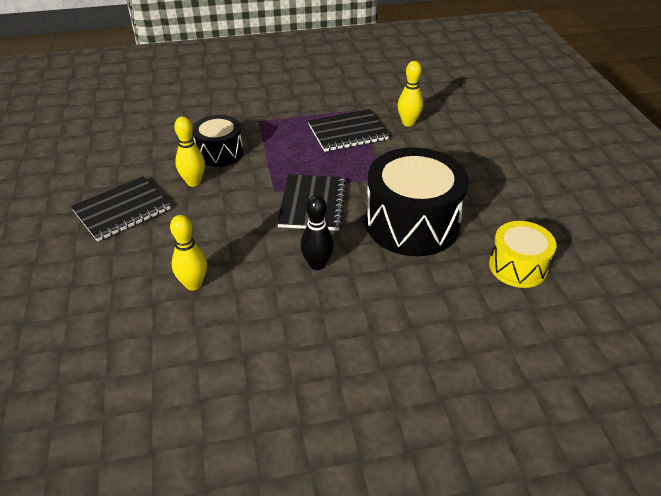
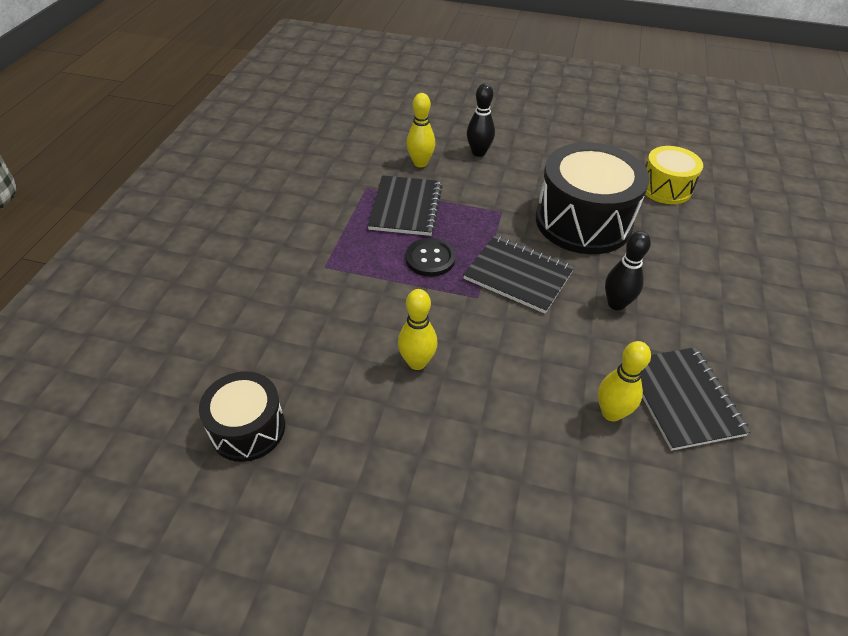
camera: 65 degrees left, 5 degrees up
(122, 210) = (434, 452): black notebook -> black notebook (682, 399)
(219, 152) = (369, 320): black drum -> black drum (248, 428)
(299, 159) = (430, 259): none -> black button
(453, 145) = (478, 152): none -> black bowling pin

